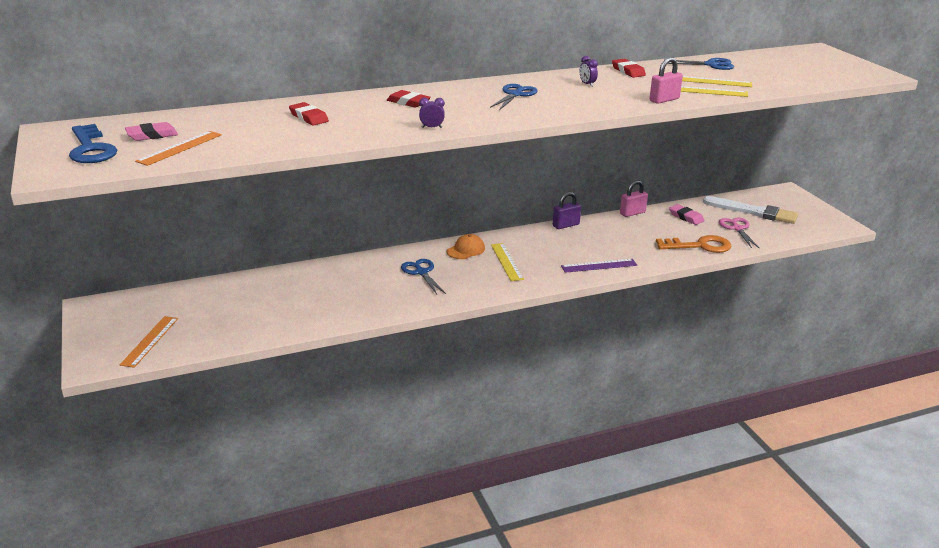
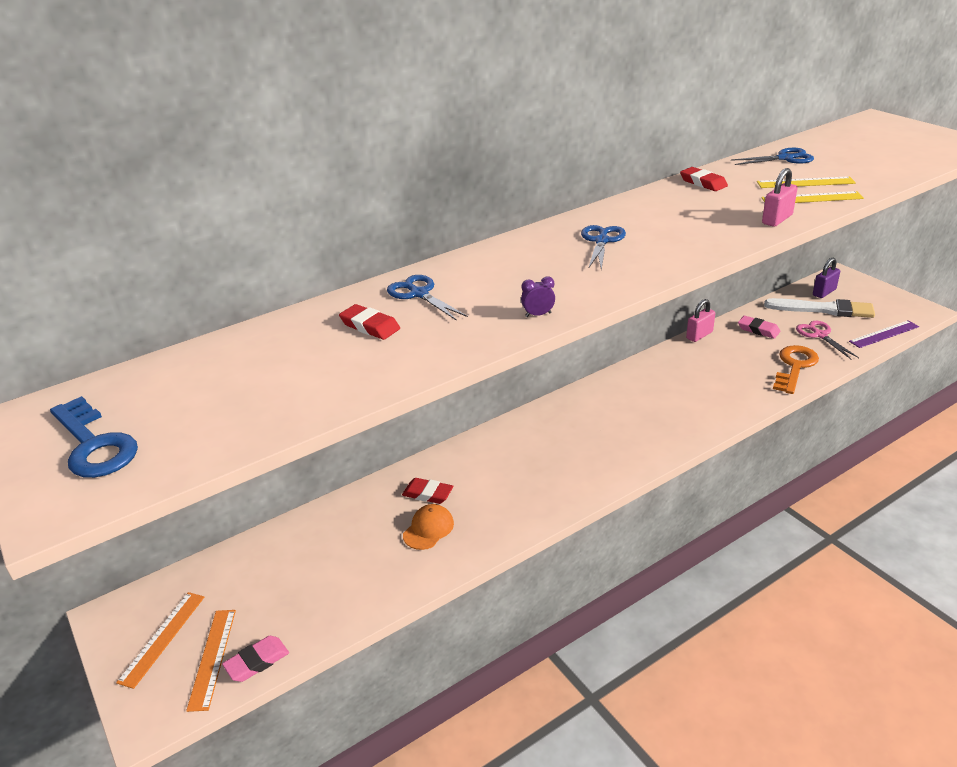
camera: 10 degrees left, 5 degrees up
(152, 135) = (172, 400): pink eraser -> pink eraser (257, 661)
(180, 148) = (223, 417): orange ruler -> orange ruler (162, 638)
(408, 102) = (481, 277): red eraser -> red eraser (428, 494)
(421, 272) = (507, 469): blue scissors -> blue scissors (419, 294)
(466, 250) = (543, 424): orange cap -> orange cap (428, 529)
(506, 262) = (598, 432): yellow ruler -> none
(566, 225) = (637, 366): purple padlock -> purple padlock (824, 292)
(587, 84) = (672, 210): purple clock -> none
(599, 265) = (703, 417): purple ruler -> purple ruler (884, 334)
(699, 246) = (794, 367): orange key -> orange key turned 45 degrees counterclockwise

